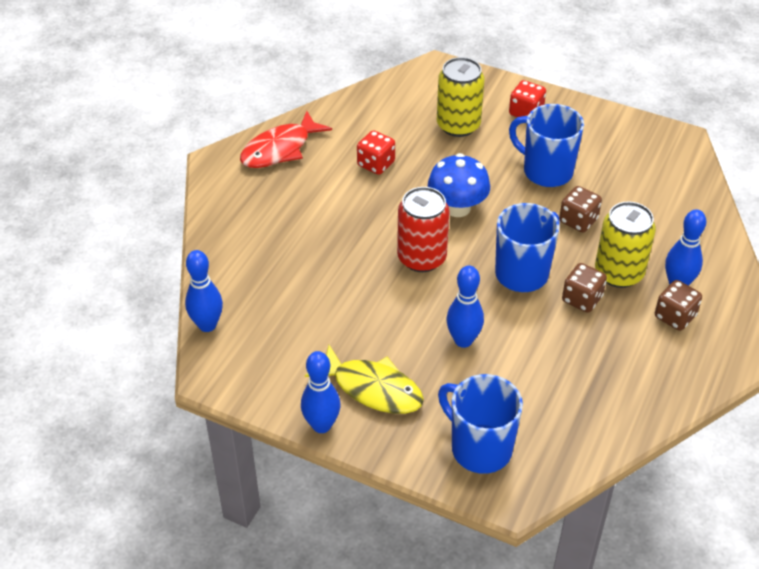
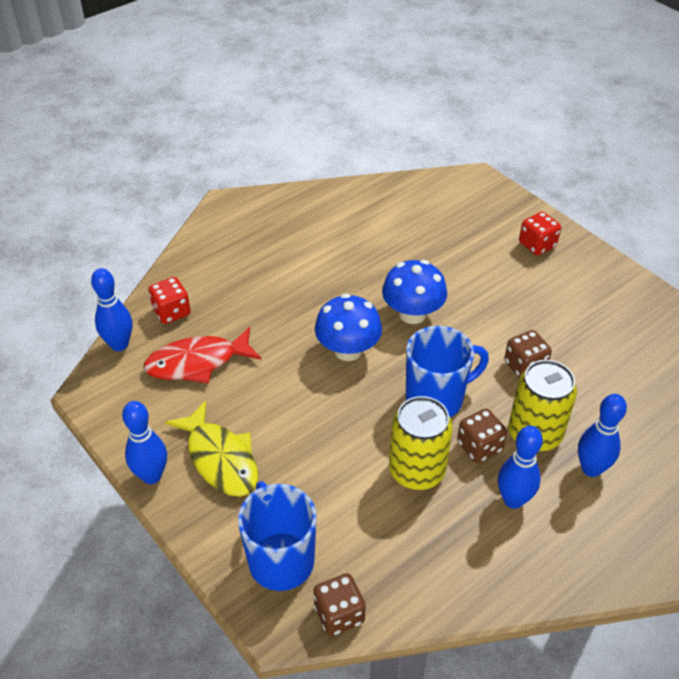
camera: 25 degrees right, 0 degrees up
(280, 149) = (287, 210): red fish -> red fish (197, 362)
(376, 164) = (363, 249): red dice -> red dice (171, 312)
(421, 258) = (348, 350): red can -> blue mushroom
(458, 125) = (463, 237): yellow can -> yellow can (417, 471)
(463, 340) = (335, 444): blue bowling pin -> blue bowling pin (513, 500)
(546, 171) = (522, 307): blue mug -> none
(675, 316) = (567, 501): brown dice -> brown dice (339, 614)

